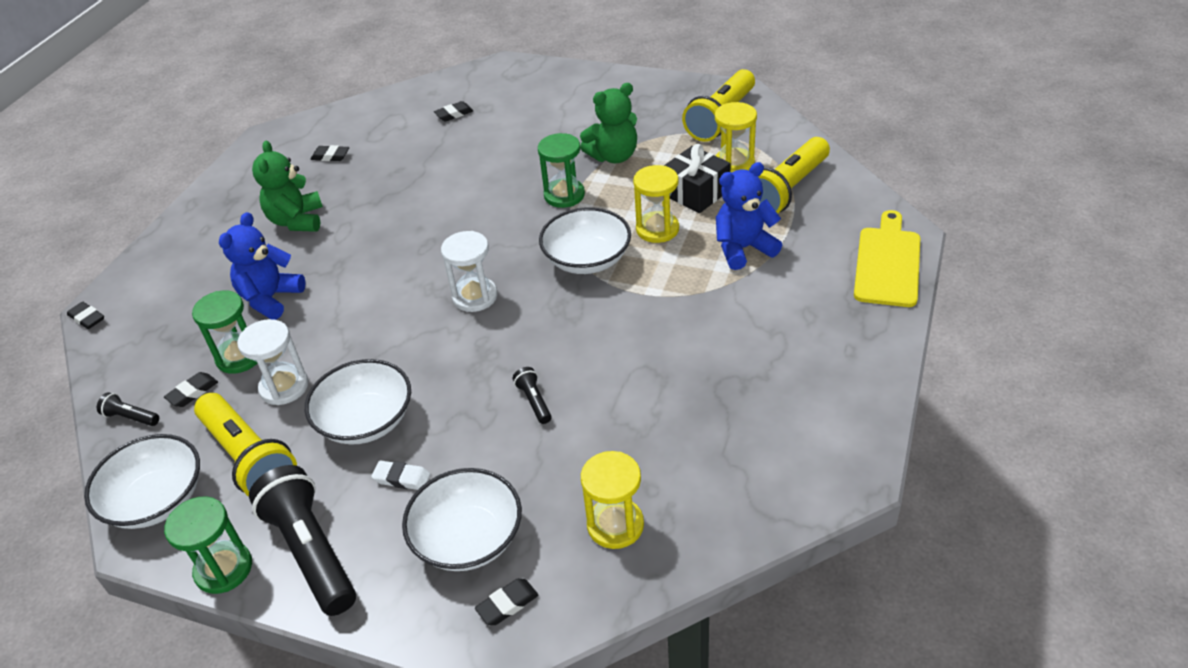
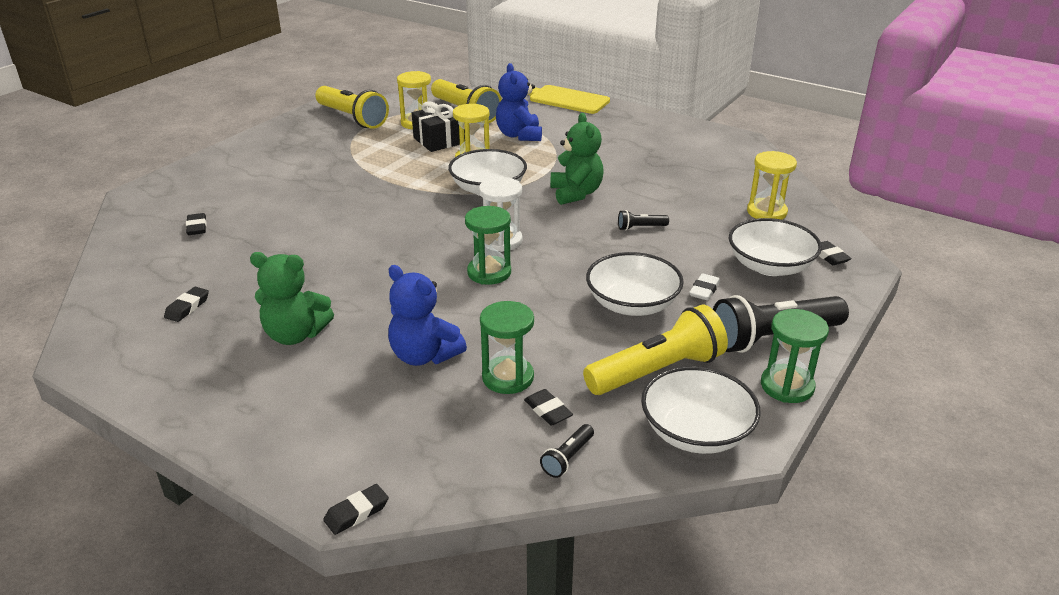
camera: 80 degrees left, 10 degrees down
(284, 387) = (568, 348): white hourglass -> none
(564, 195) = (393, 188): green hourglass -> green hourglass (489, 273)
(613, 156) = (359, 162): green teddy bear -> green teddy bear (576, 193)

